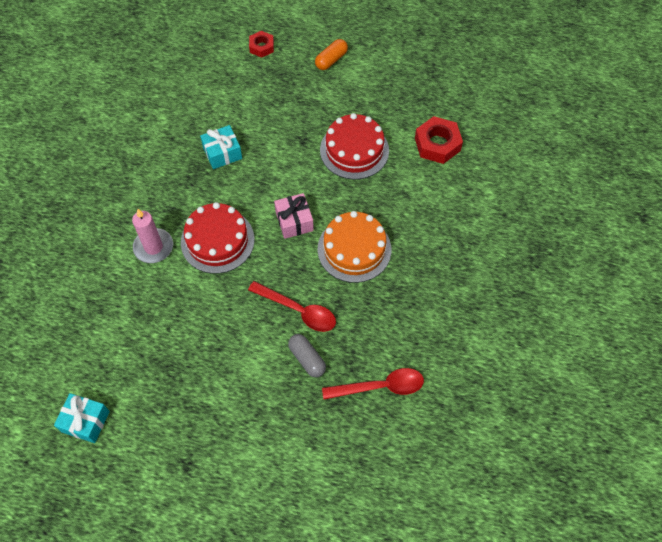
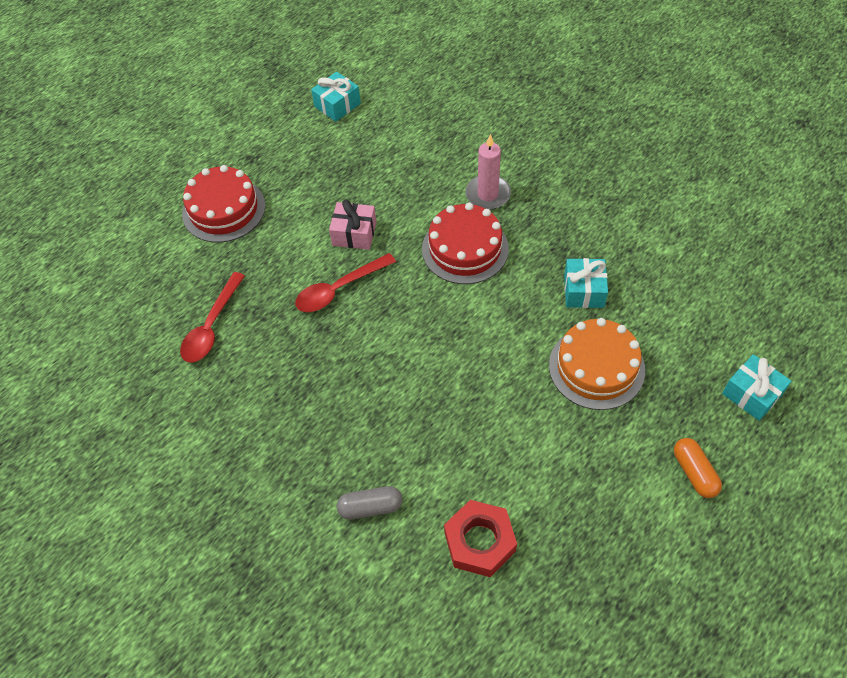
camera: 120 degrees right, 5 degrees down
(261, 47) = (752, 394): red nut -> turquoise gift
(294, 221) = (450, 326): pink gift -> pink gift (354, 234)
(307, 359) = (283, 277): grey capsule -> grey capsule (370, 507)
(354, 150) = (520, 432): red cake -> red cake (224, 209)
(354, 249) = (379, 370): orange cake -> orange cake (596, 367)

